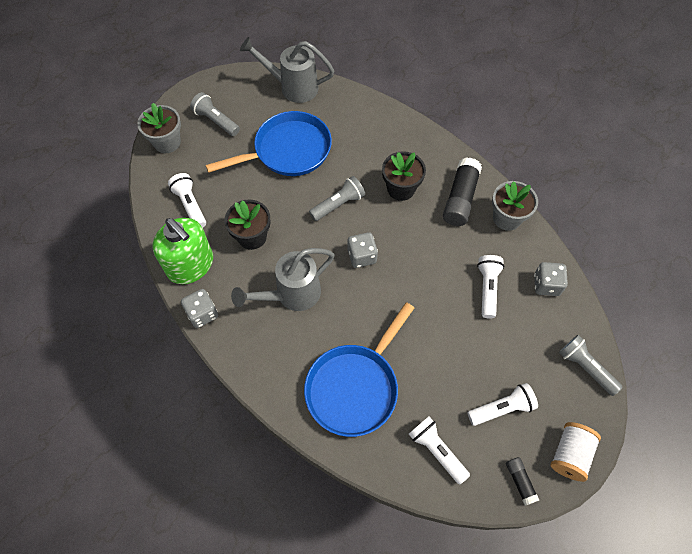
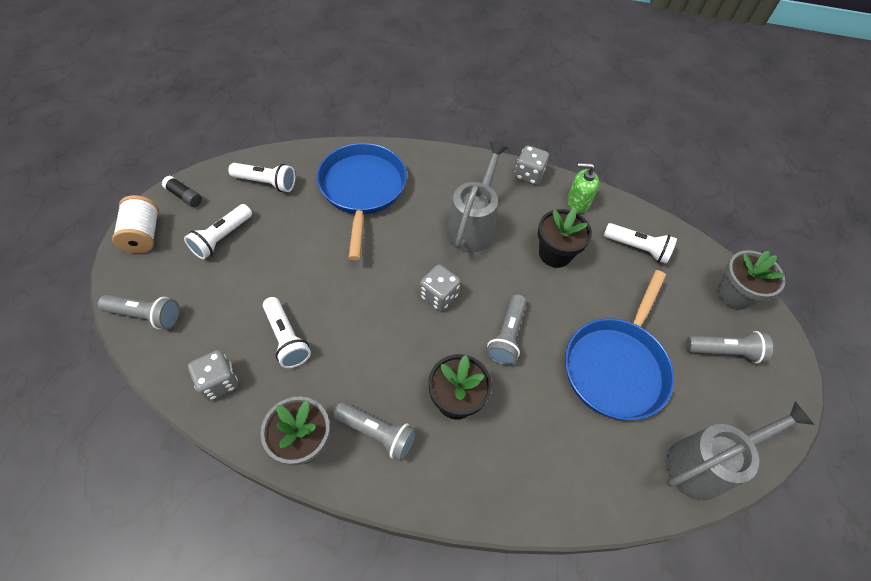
camera: 140 degrees right, 5 degrees down
(190, 265) = (578, 202): green soap dispenser -> green soap dispenser, size x0.55
(460, 198) = (377, 433): black glue stick -> grey flashlight

